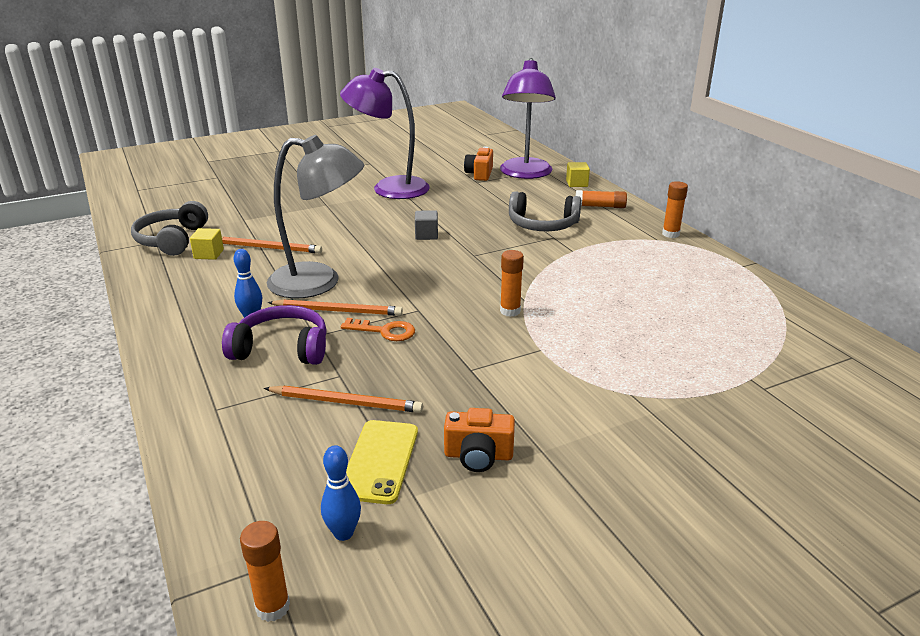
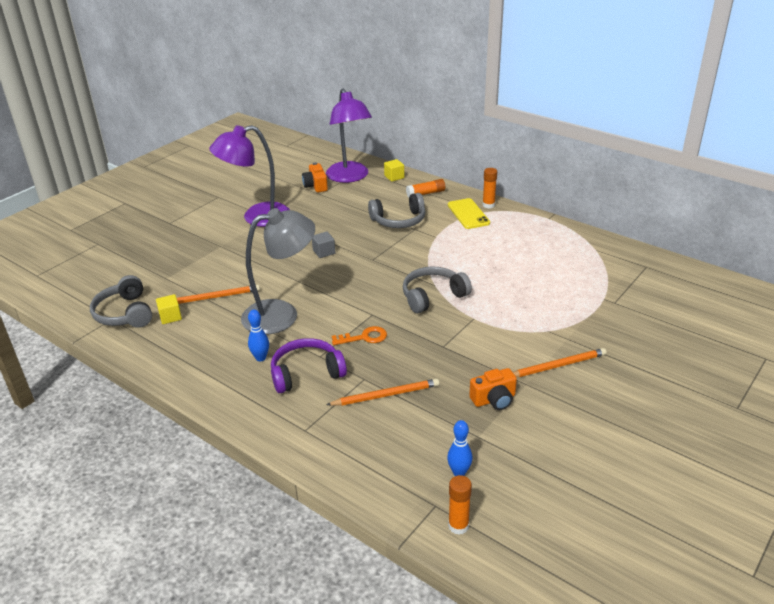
camera: 25 degrees left, 5 degrees up
(338, 311) = (317, 332): orange pencil -> orange pencil (557, 366)
(380, 461) = (441, 424): yellow phone -> yellow phone (468, 214)
(510, 311) = (433, 296): orange glue stick -> grey headphones

